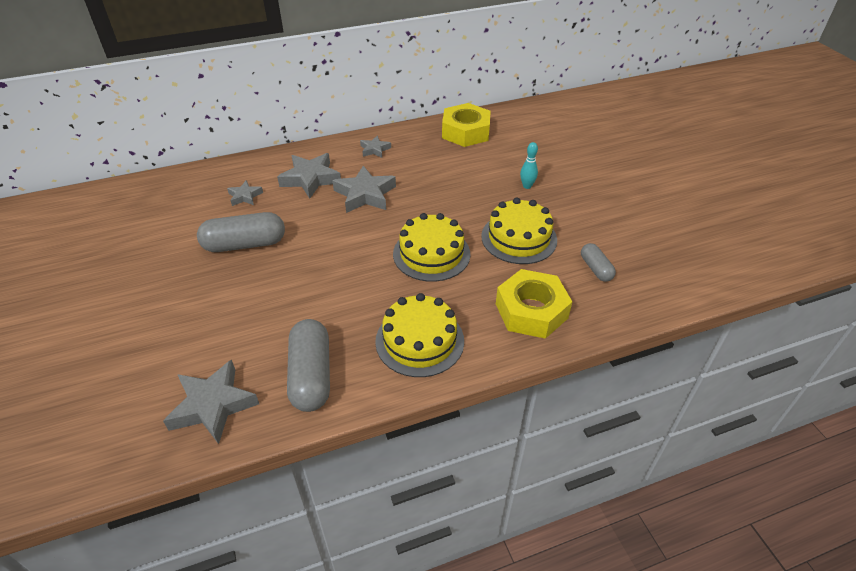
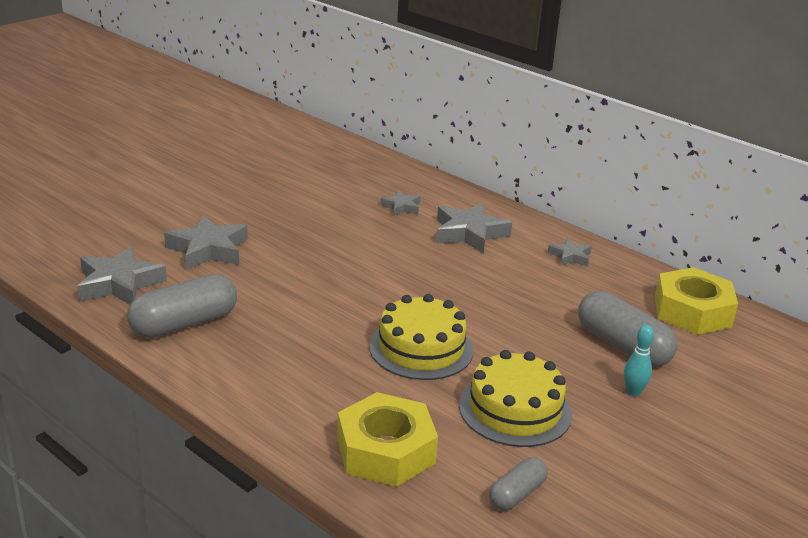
camera: 60 degrees right, 15 degrees down
(245, 244) = (331, 231): grey capsule -> grey capsule (622, 346)
(365, 194) = (479, 274): grey star -> grey star (208, 250)
(419, 341) = (275, 377): yellow cake -> none

